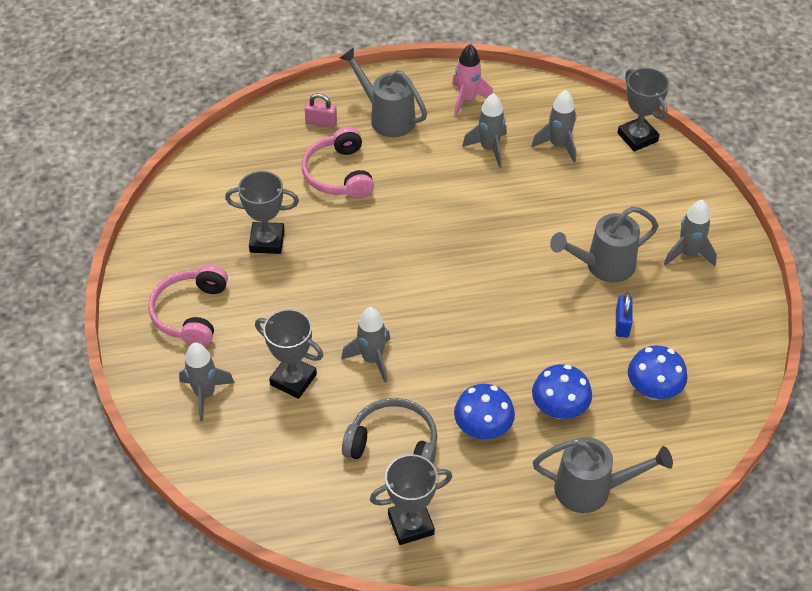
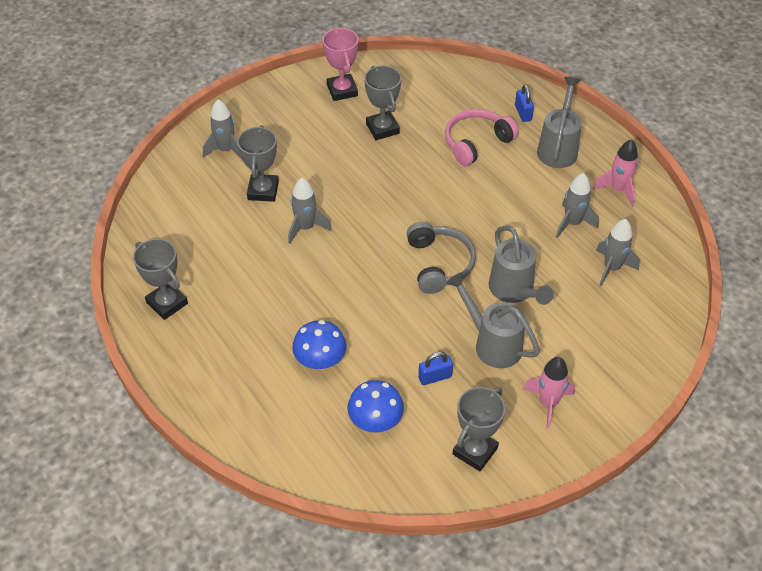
camera: 65 degrees right, 0 degrees up
(182, 254) = (342, 90): none -> pink trophy
(190, 313) = (292, 115): pink headphones -> none
(321, 122) = (523, 113): pink padlock -> blue padlock
(394, 444) = (234, 268): grey headphones -> grey headphones (439, 264)
(483, 428) = (275, 317): blue mushroom -> none
(591, 489) = (250, 408): grey watering can -> grey watering can (514, 290)
(637, 137) = (666, 322): grey trophy -> grey trophy (475, 451)
(688, 254) = (548, 403): grey rocket -> pink rocket

